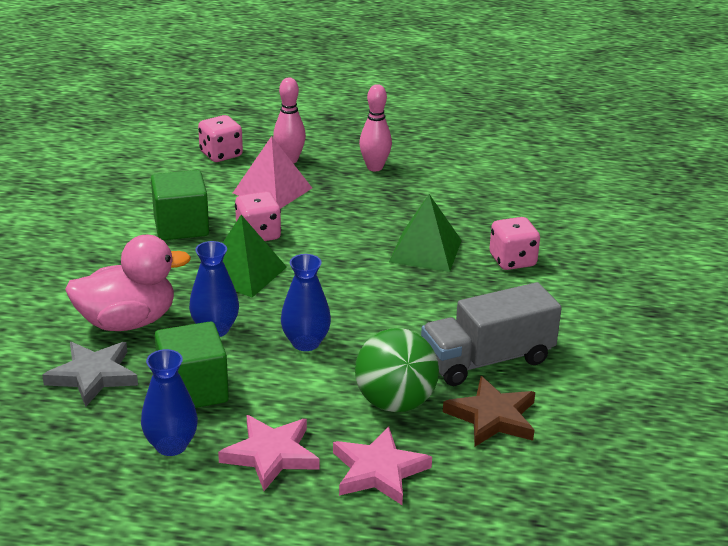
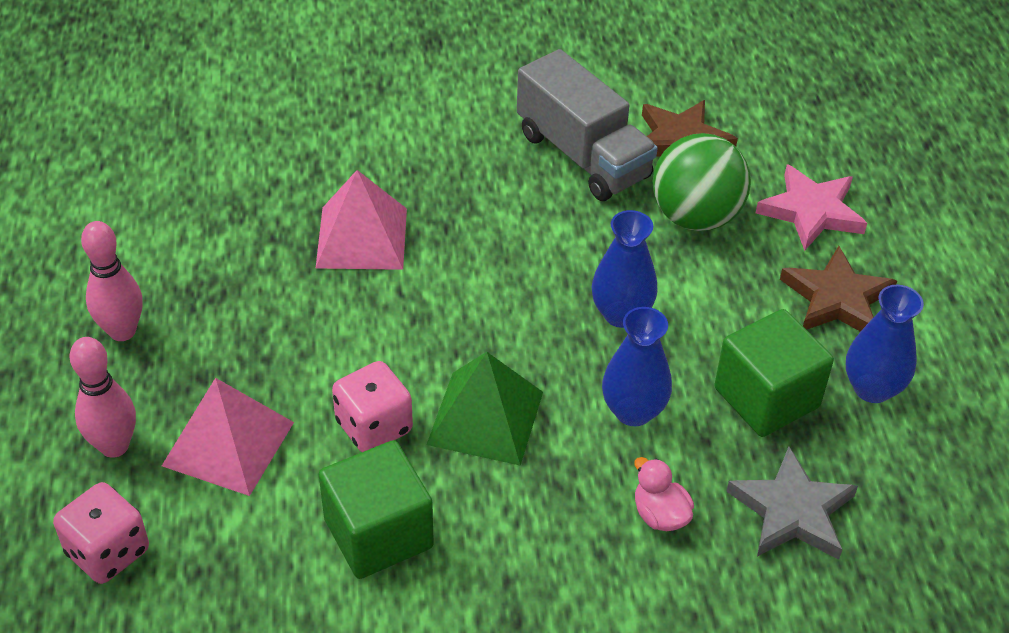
camera: 105 degrees left, 15 degrees up
(127, 322) = (660, 515): pink duck -> pink duck, size x0.45
(271, 455) = (837, 299): pink star -> brown star
(425, 251) = (362, 237): green pyramid -> pink pyramid
(512, 261) = (360, 156): pink dice -> none

